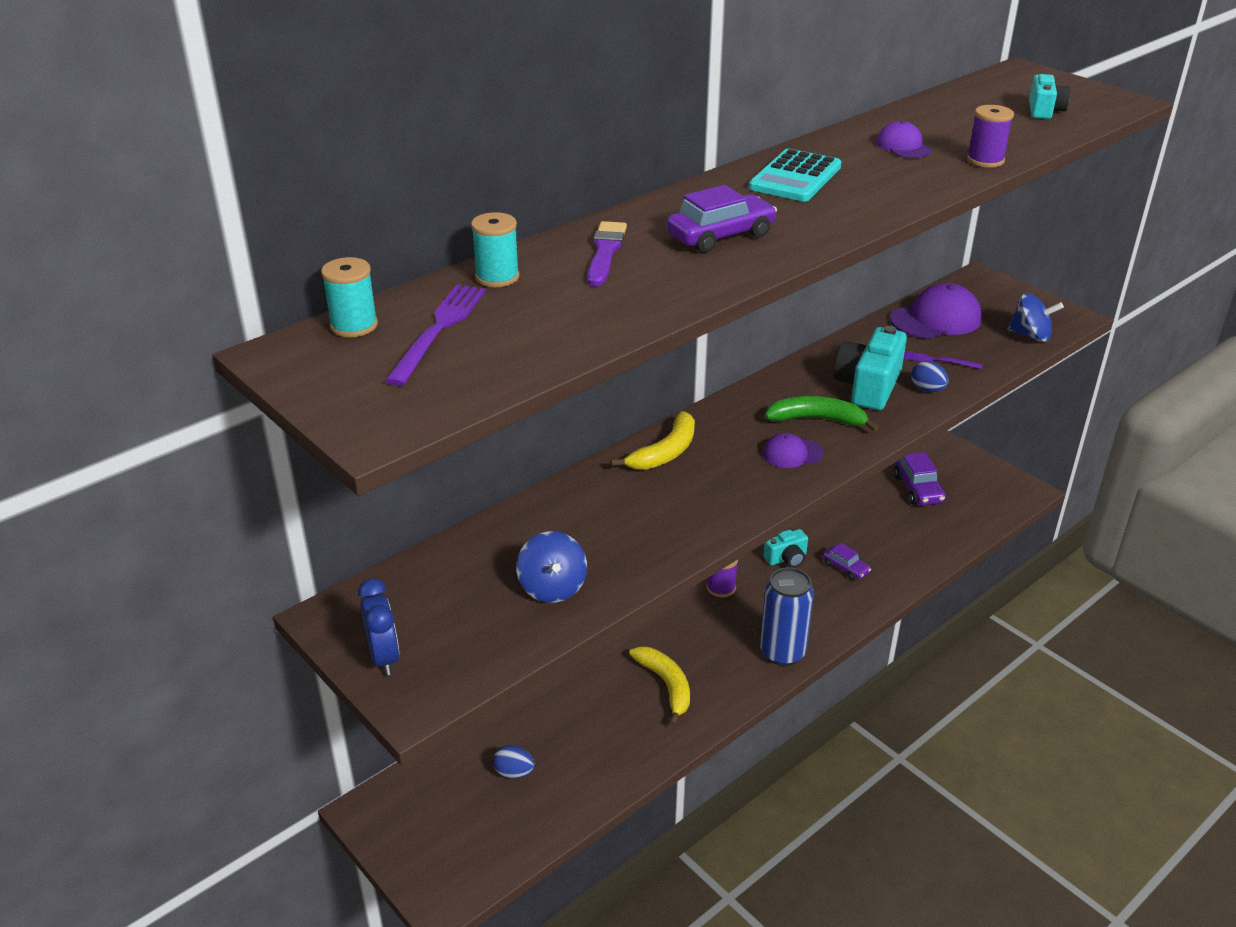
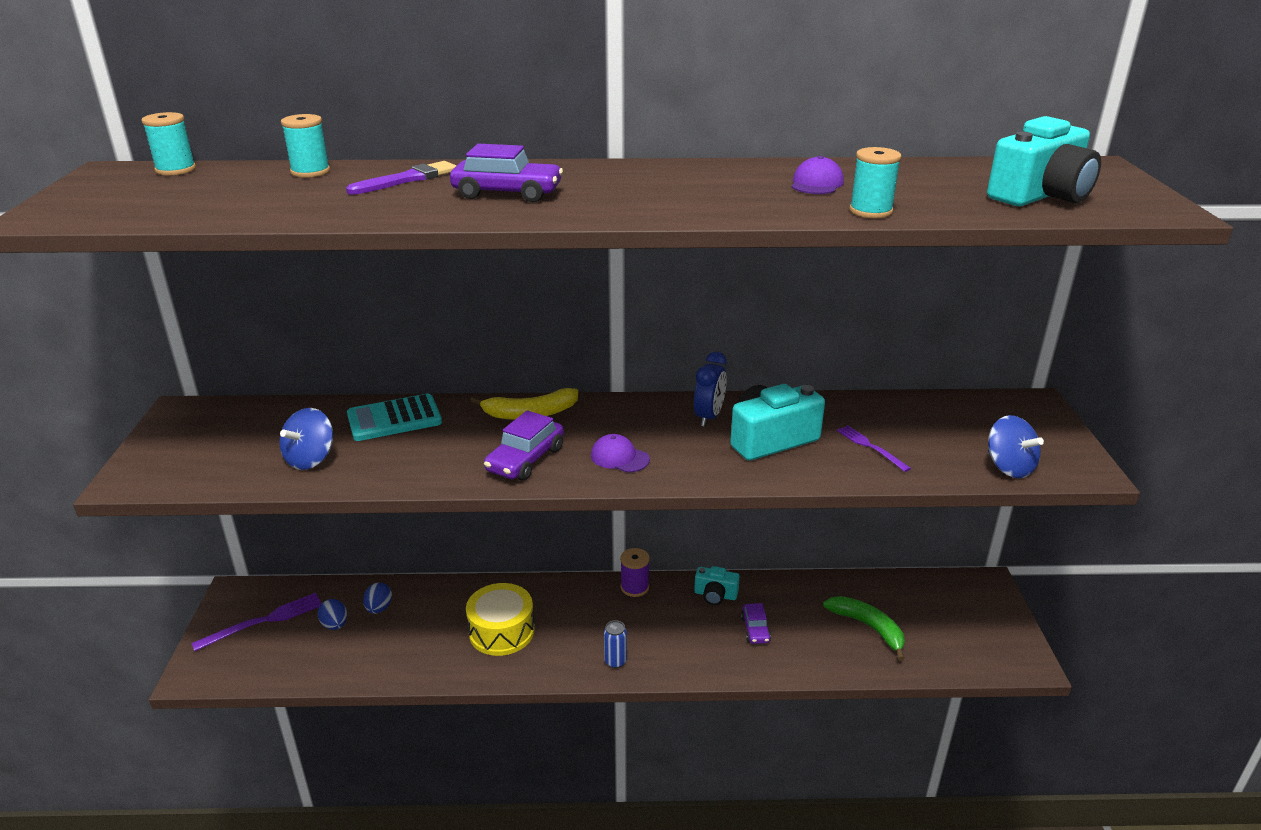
camera: 40 degrees right, 5 degrees down
(384, 657) = (161, 447): blue clock -> blue clock (709, 417)
(439, 330) = (205, 185): purple fork -> purple fork (264, 621)
(666, 685) = (501, 631): yellow banana -> yellow drum
(782, 653) = (615, 661): blue can -> blue can, size x0.49
(795, 177) = (664, 178): turquoise calculator -> turquoise calculator (394, 419)
(817, 419) = (683, 444): green banana -> green banana (868, 627)
(918, 489) = (910, 603): purple car -> purple car (525, 460)
(927, 389) = (821, 465): blue egg -> blue egg (379, 608)
(936, 319) = (928, 416): purple cap -> none
(985, 160) = (870, 211): purple spool -> turquoise spool
(1044, 111) = (1040, 196): turquoise camera -> turquoise camera, size x1.75

